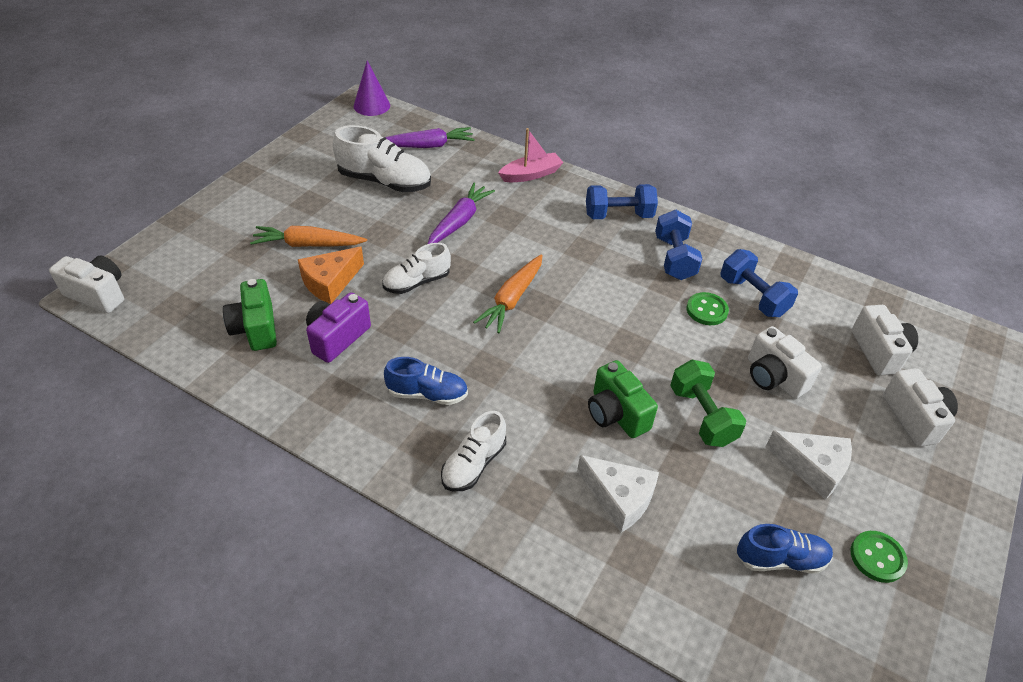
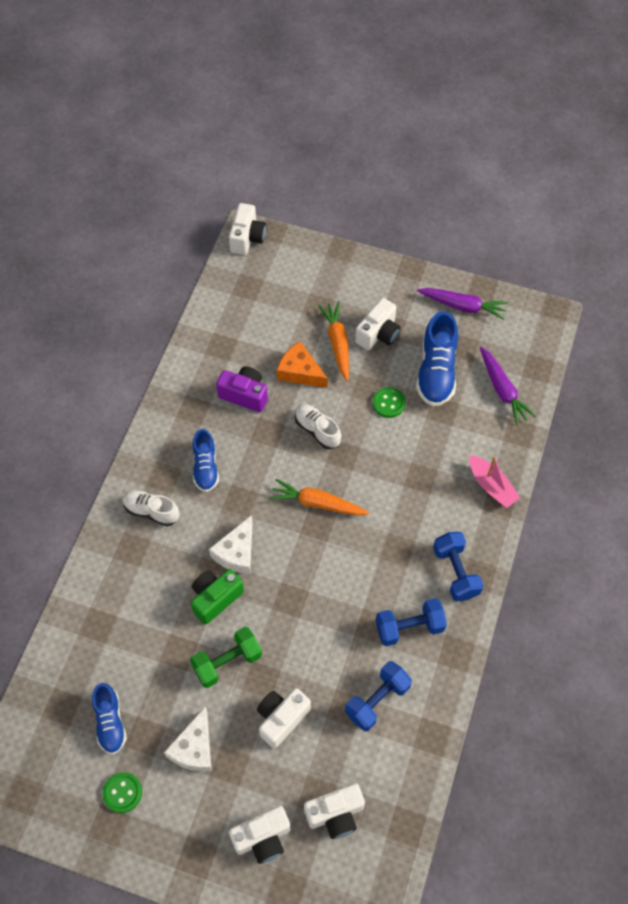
camera: 80 degrees right, 15 degrees up
(256, 329) = (240, 342): green camera -> none
(314, 212) = (378, 334): none -> white camera
(371, 105) = (549, 327): purple cone -> none
(384, 182) = (436, 371): white shoe -> blue shoe
(459, 221) = (402, 442): purple carrot -> purple carrot (463, 306)
(619, 498) = (141, 609): white cheese -> white cheese (236, 552)
(706, 310) = (348, 660): green button -> green button (388, 403)

